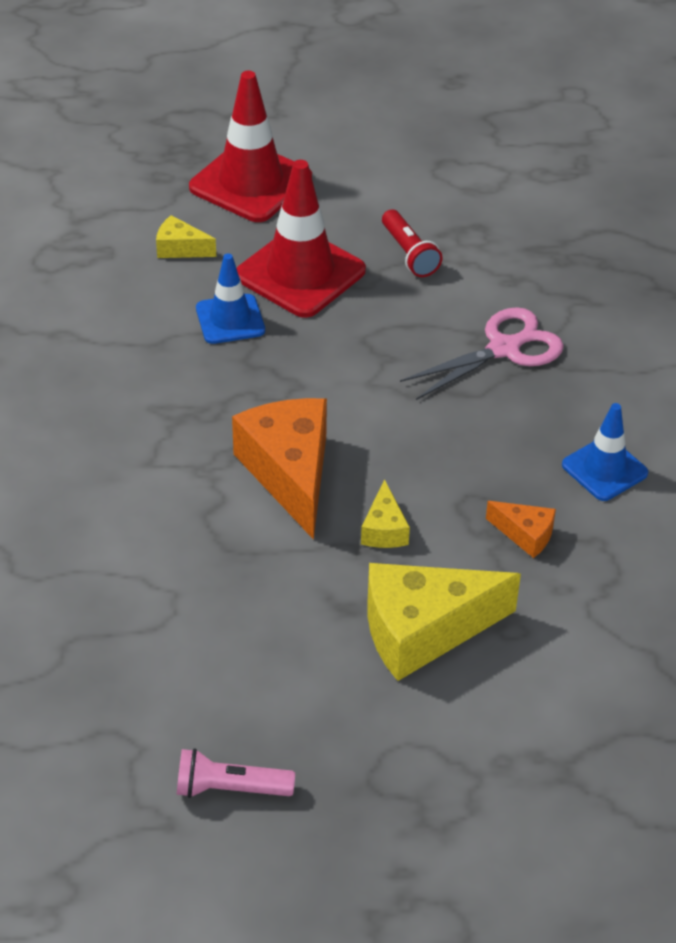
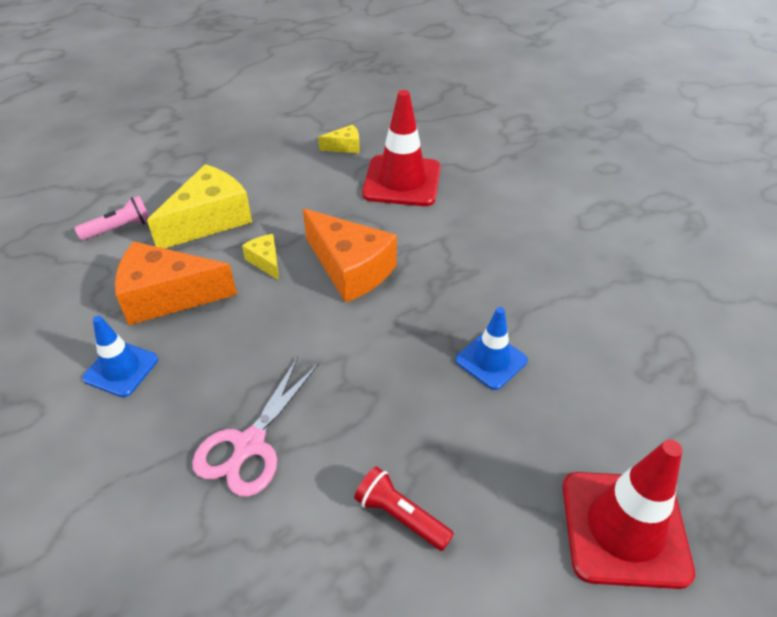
camera: 150 degrees right, 0 degrees up
(180, 248) = (597, 408): yellow cheese -> yellow cheese (345, 147)
(230, 788) = (269, 131): pink flashlight -> pink flashlight (119, 228)
(300, 273) = (479, 436): red traffic cone -> red traffic cone (402, 181)
(525, 535) = (167, 296): orange cheese -> orange cheese, size x2.10

